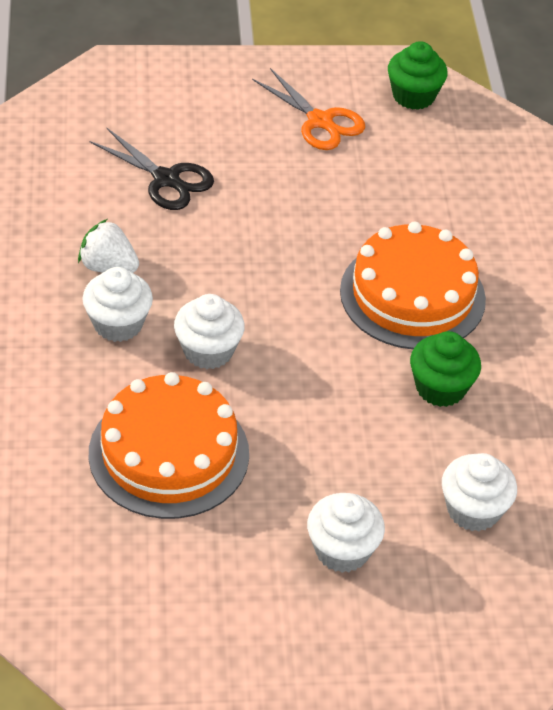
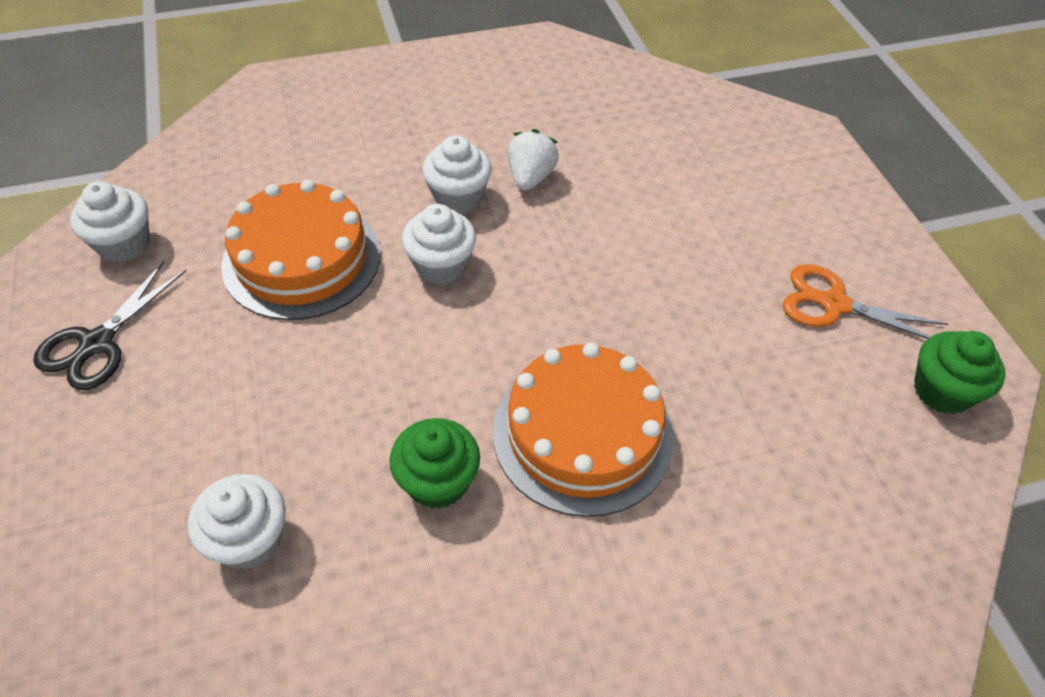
camera: 80 degrees right, 5 degrees up
(166, 179) = (669, 196): black scissors -> black scissors (97, 343)
(320, 121) = (834, 304): orange scissors -> orange scissors turned 75 degrees clockwise
(342, 550) = (186, 415): white cupcake -> white cupcake (124, 244)

